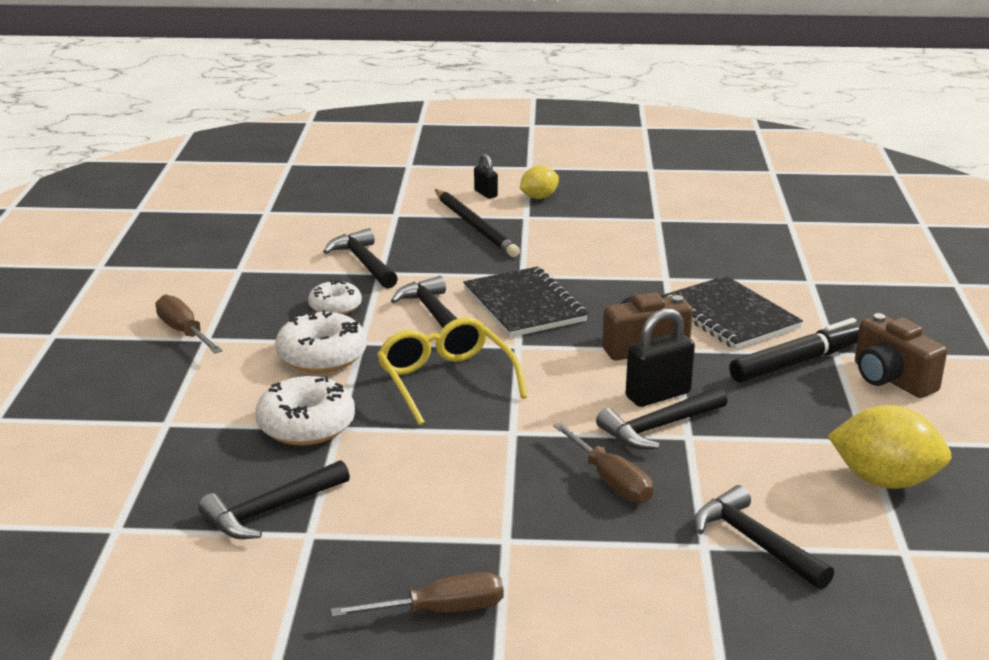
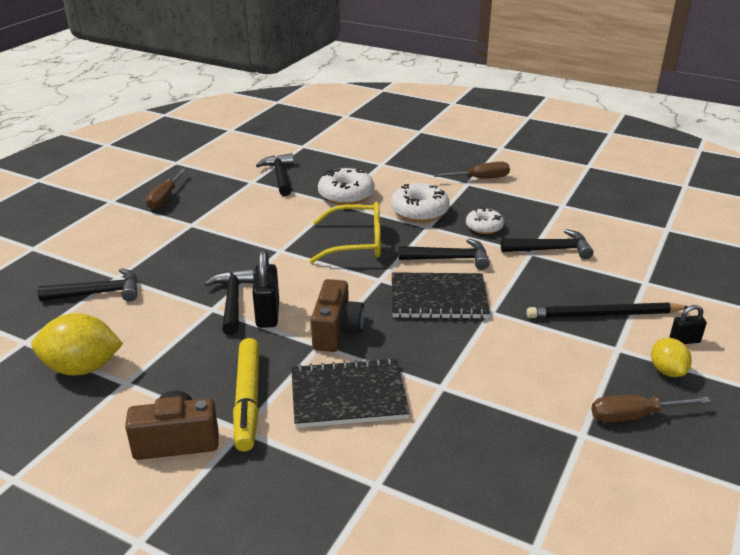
camera: 115 degrees right, 5 degrees up
(610, 481) = (201, 267): brown screwdriver -> brown screwdriver (634, 416)
(798, 362) = (248, 400): black marker -> yellow marker
(884, 480) = (82, 368): yellow lemon -> yellow lemon turned 45 degrees clockwise

